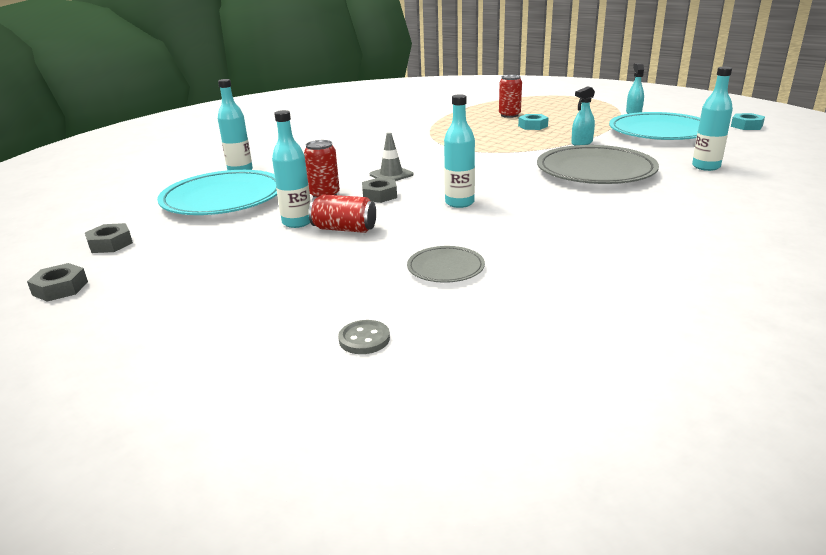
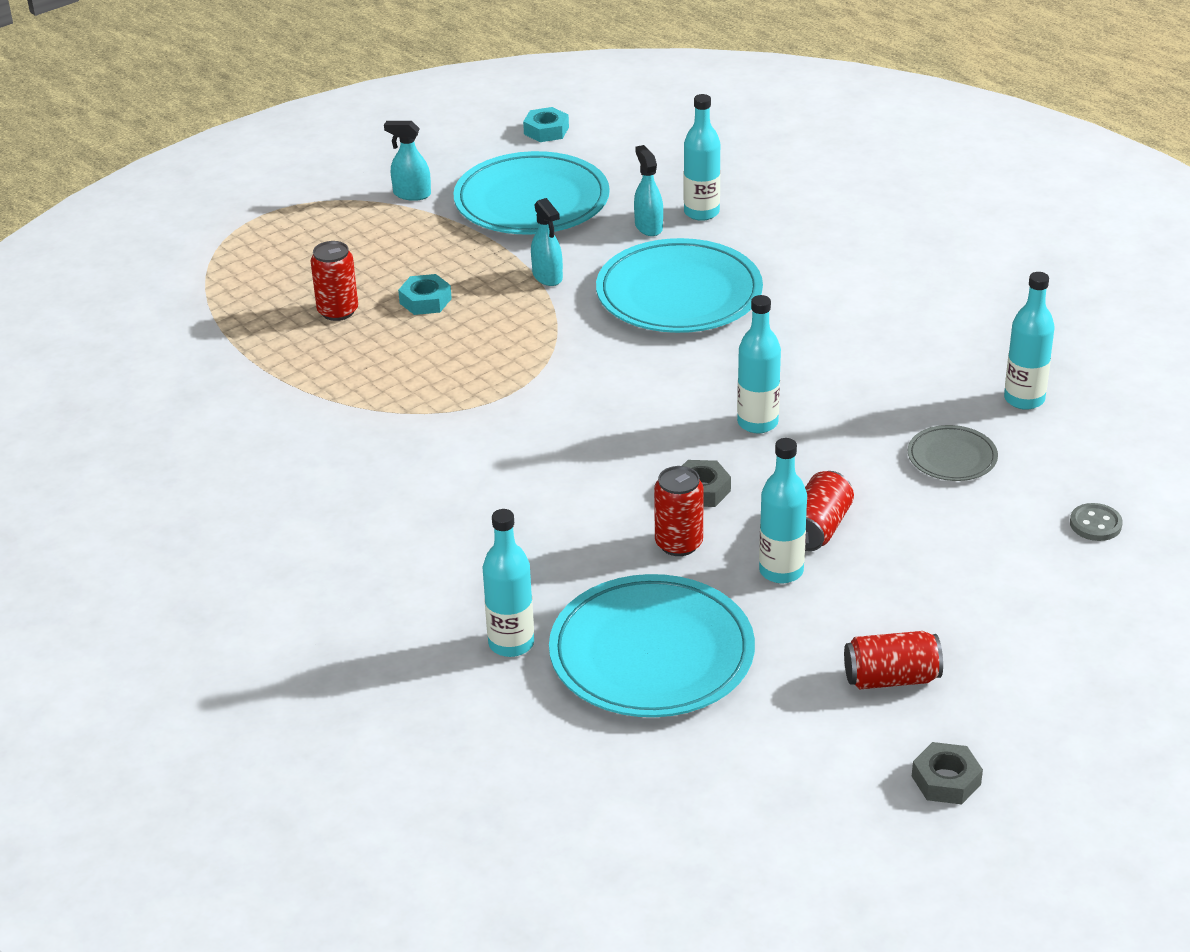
camera: 80 degrees left, 10 degrees up
(110, 244) = (806, 759): grey nut -> none
(176, 263) = (891, 678): none -> red can
(391, 175) = (612, 473): grey traffic cone -> none
(551, 294) = (1024, 399): none -> turquoise bottle
(595, 171) = (679, 294): grey plate -> turquoise plate
(667, 157) = (648, 227): none -> turquoise spray bottle

